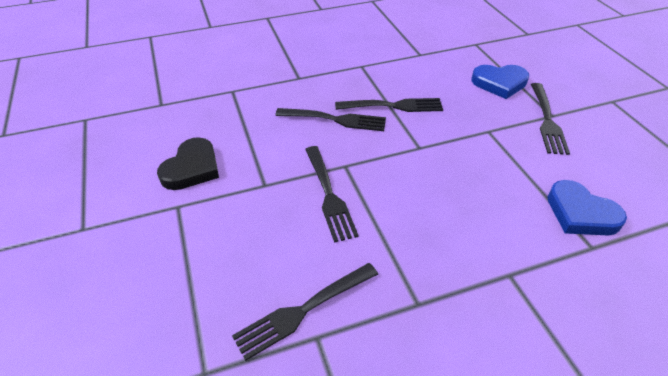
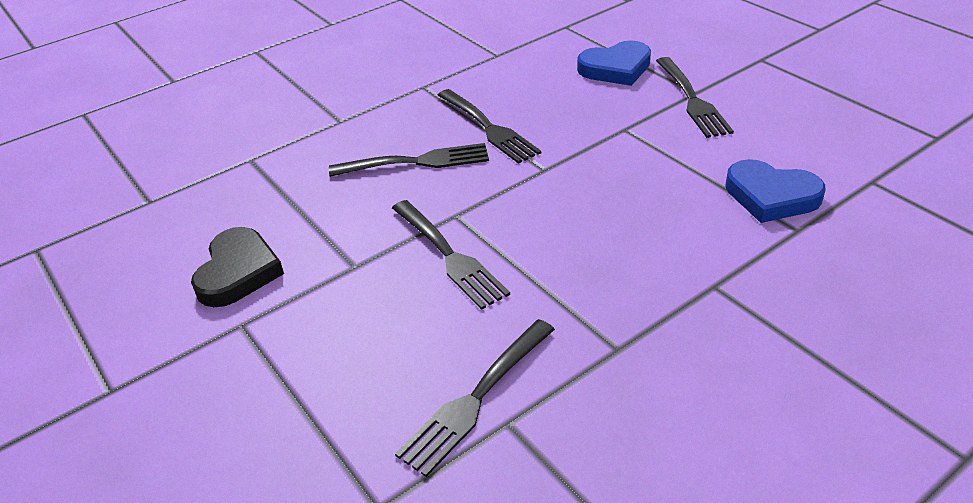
camera: 15 degrees left, 5 degrees down
(392, 106) = (487, 127): black fork -> black fork turned 75 degrees clockwise

